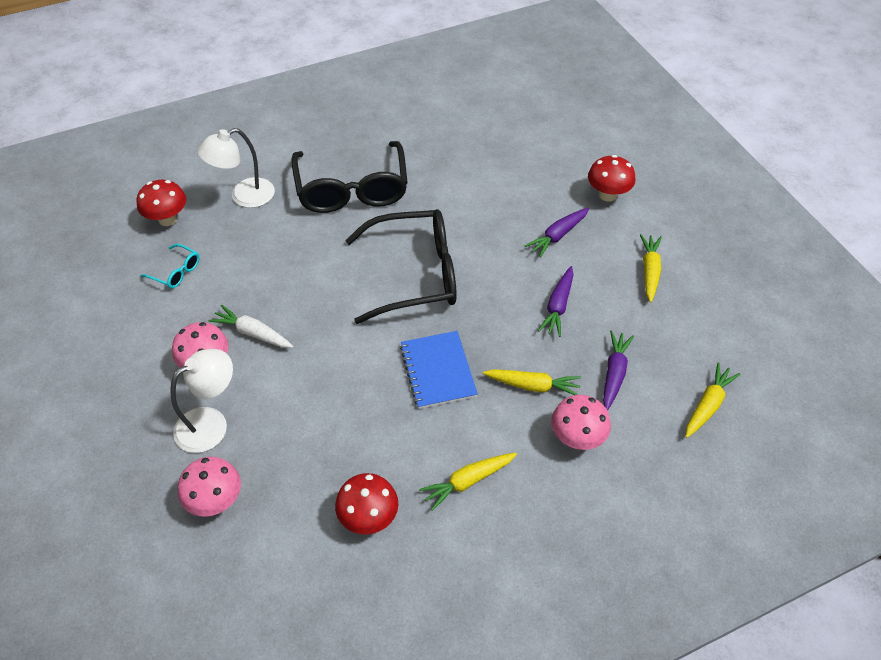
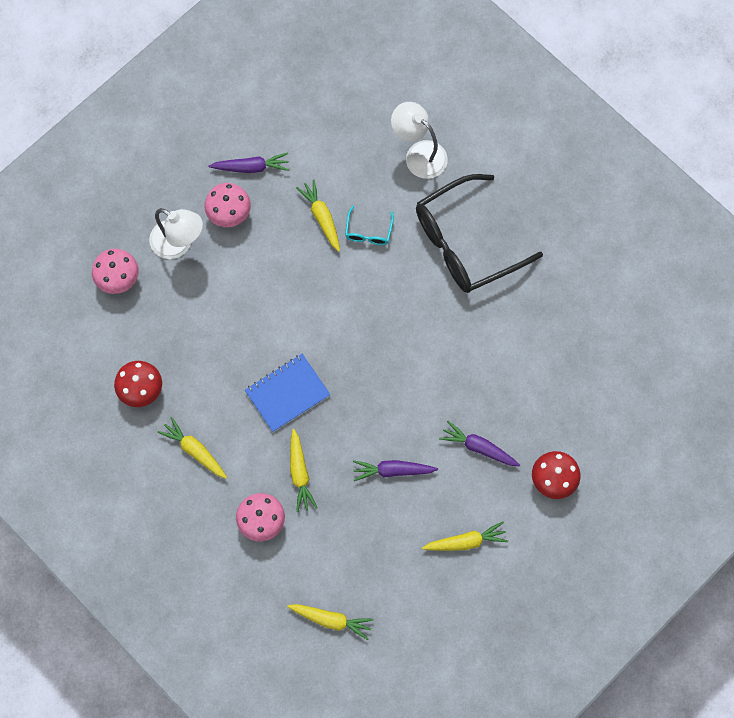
camera: 70 degrees right, 20 degrees up
(167, 219) = (366, 104): red mushroom -> none
(176, 272) = (311, 143): turquoise glasses -> turquoise glasses (368, 232)
(253, 333) = (271, 234): white carrot -> none
(261, 286) = (322, 217): none -> yellow carrot
(415, 275) = (382, 338): black glasses -> none
(614, 373) = (336, 536): purple carrot -> purple carrot (251, 167)

